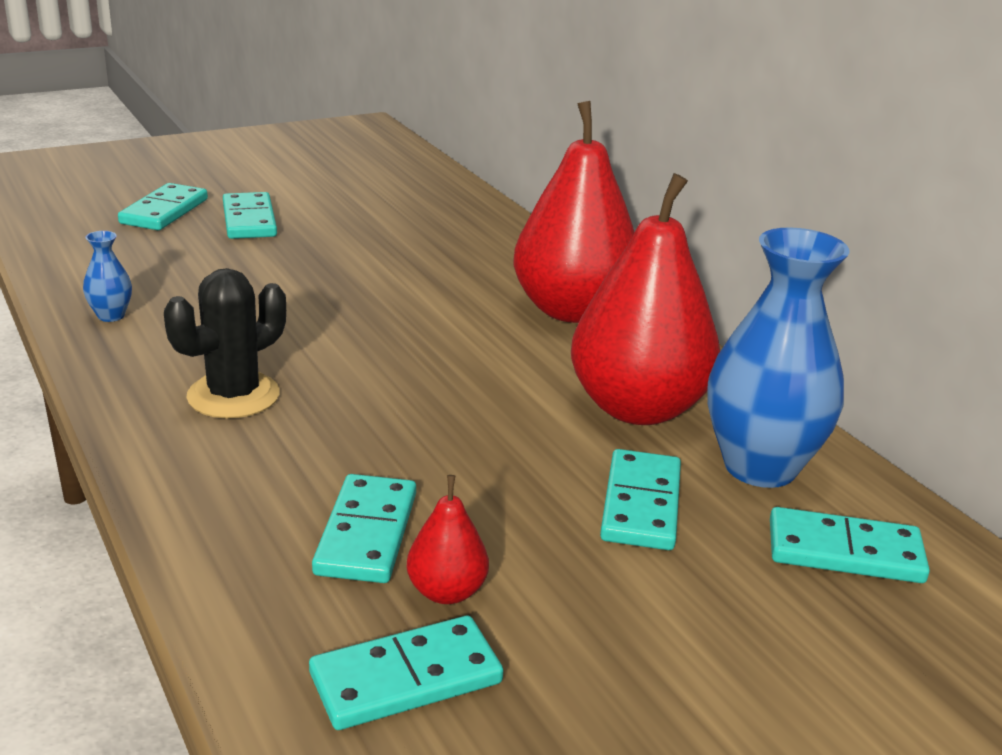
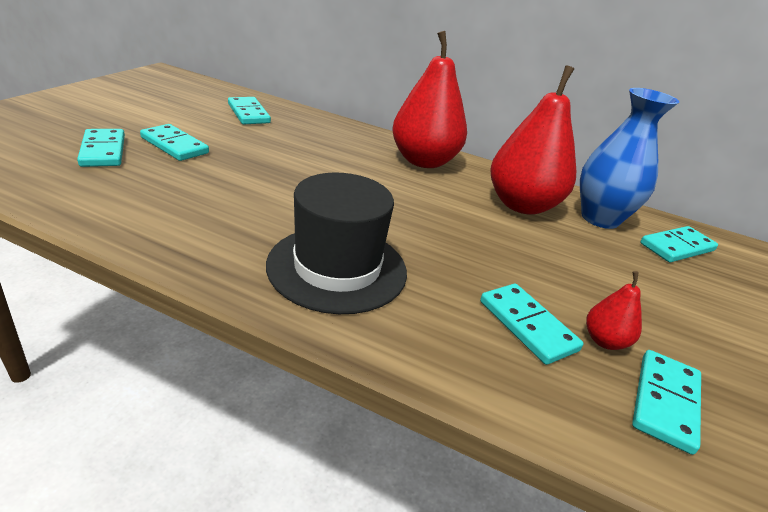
camera: 40 degrees left, 5 degrees up
(111, 316) = (174, 238): blue vase -> none
(233, 396) = (337, 268): black cactus -> black hat
(640, 504) = (594, 255): turquoise domino -> turquoise domino (248, 113)

